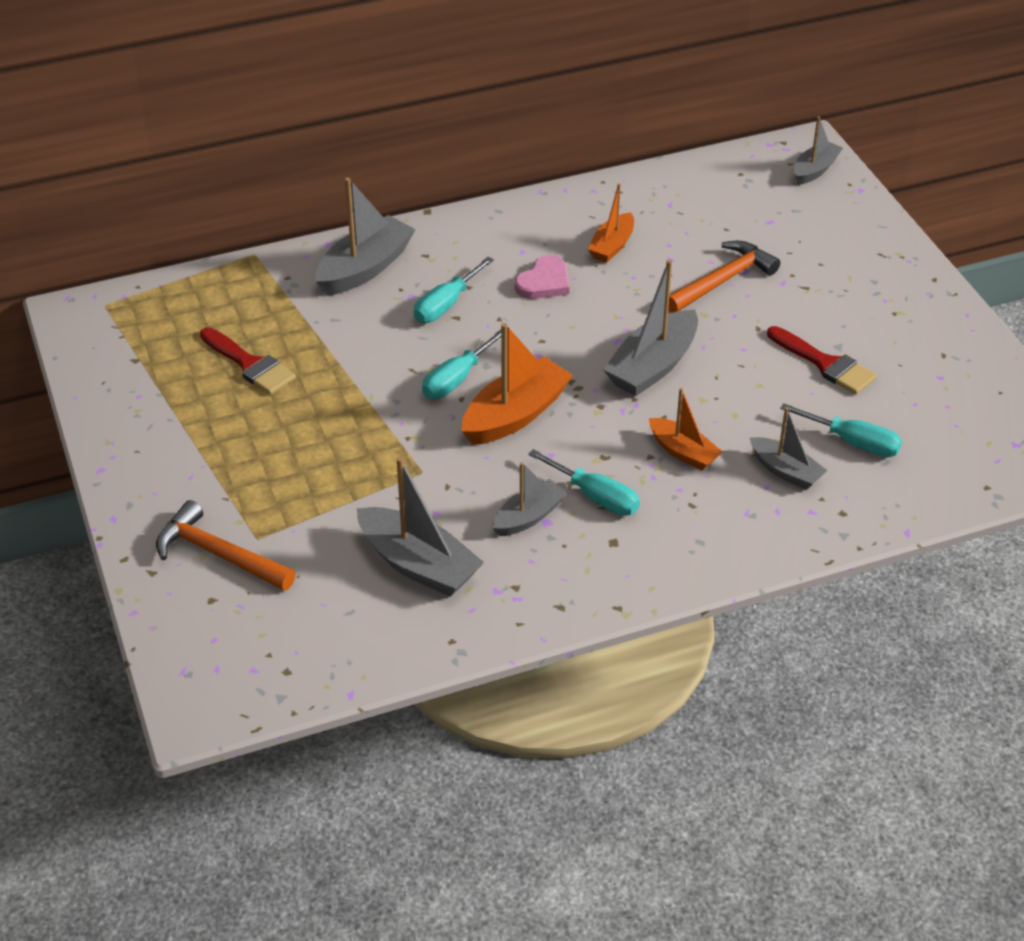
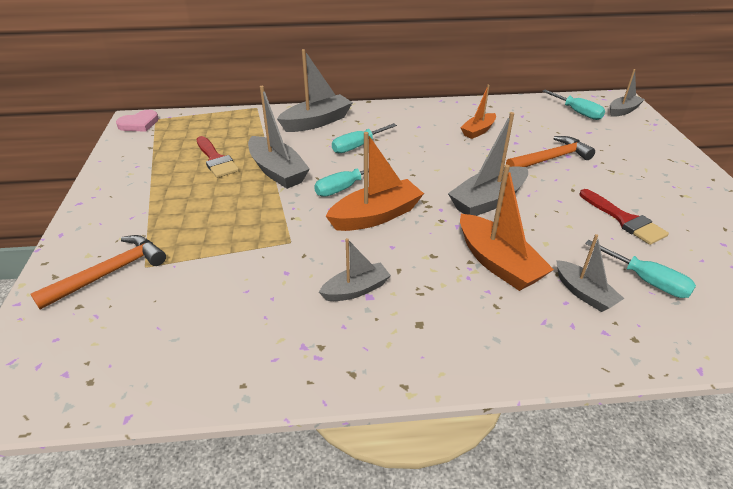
camera: 15 degrees right, 5 degrees down
(219, 554) = (110, 273): orange hammer -> orange hammer turned 90 degrees clockwise
(418, 564) = (251, 310): grey boat -> grey boat (277, 171)
(544, 282) = (426, 143): pink heart -> pink heart (139, 124)
(595, 497) = (416, 284): turquoise screwdriver -> turquoise screwdriver (577, 112)
(683, 452) = (498, 263): orange boat -> orange boat, size x1.64

